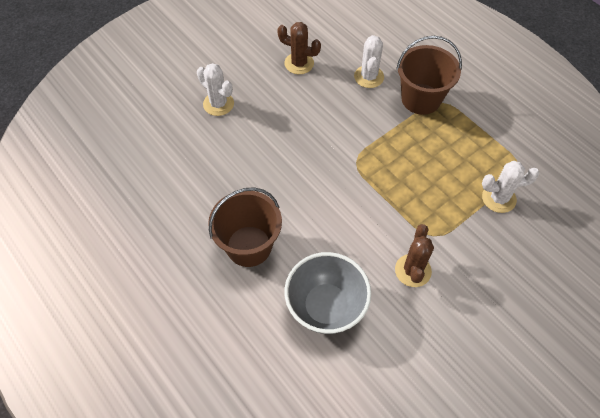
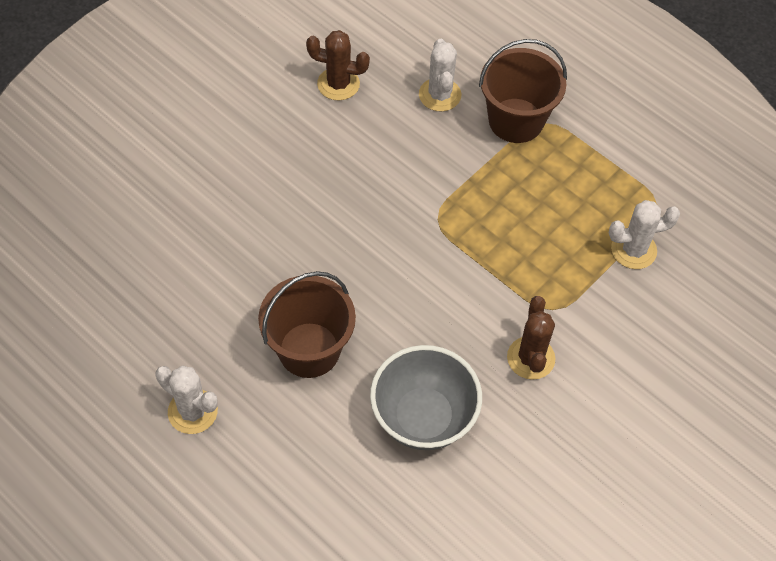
camera: 10 degrees left, 0 degrees up
(218, 104) = (233, 155): white cactus -> white cactus (192, 411)

